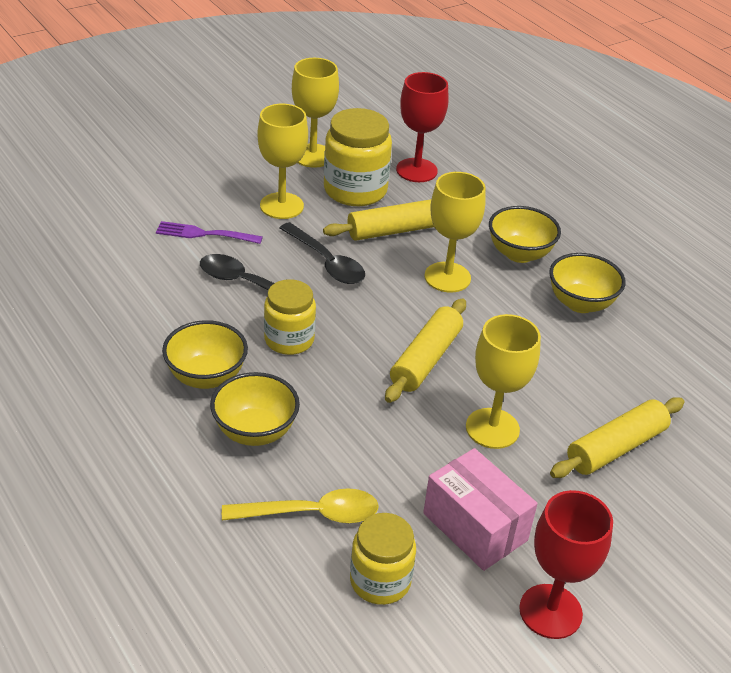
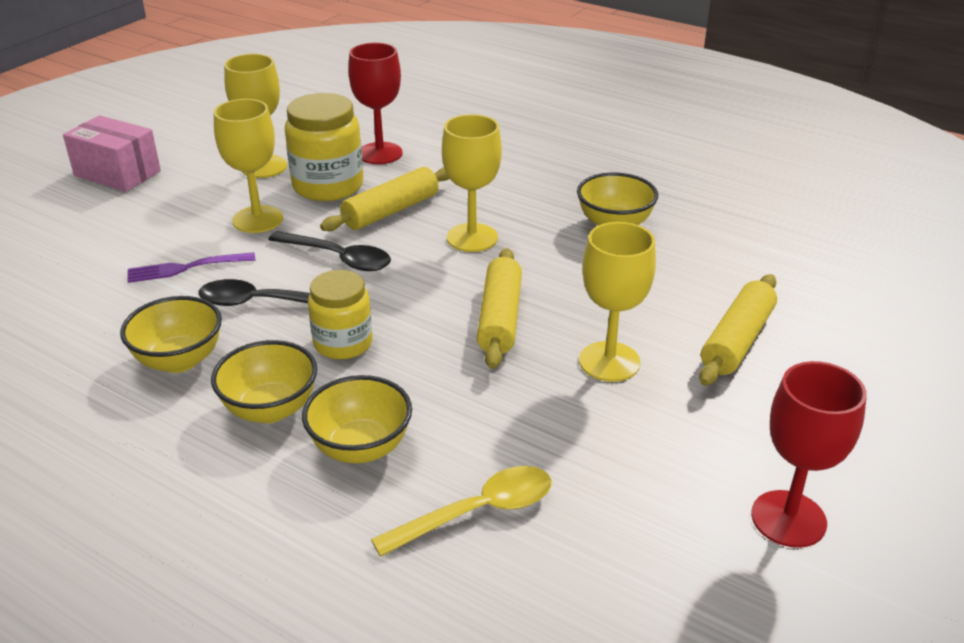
camera: 20 degrees left, 5 degrees down
(380, 581) = (597, 555): yellow jar -> none
(475, 527) = (657, 462): pink box -> pink box (117, 173)
(519, 254) = (528, 198): yellow bowl -> yellow bowl (179, 360)

